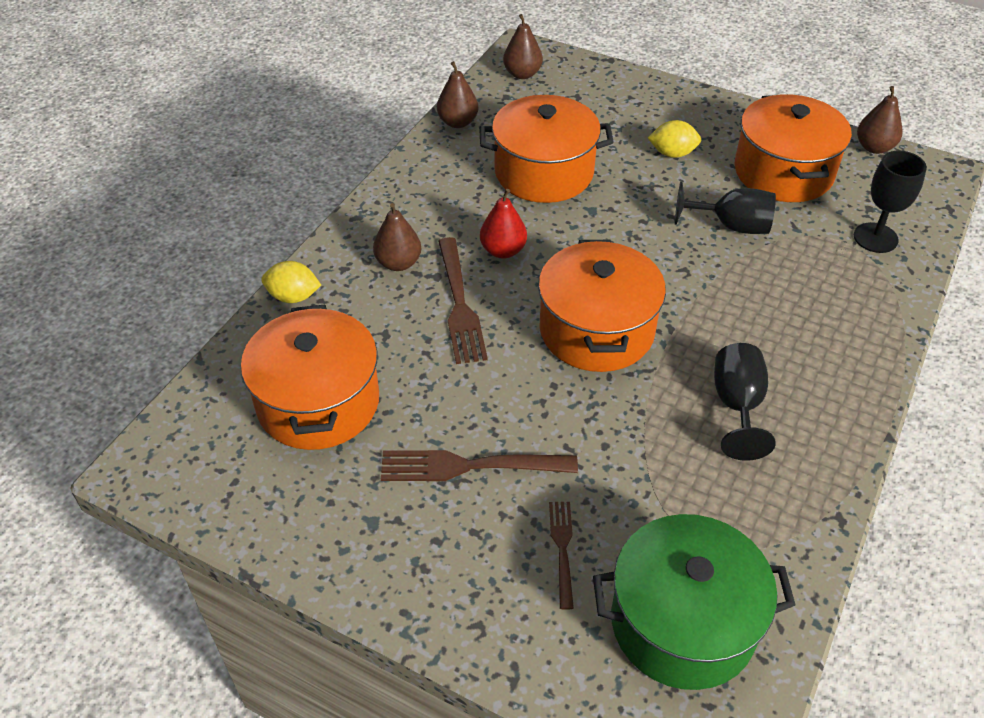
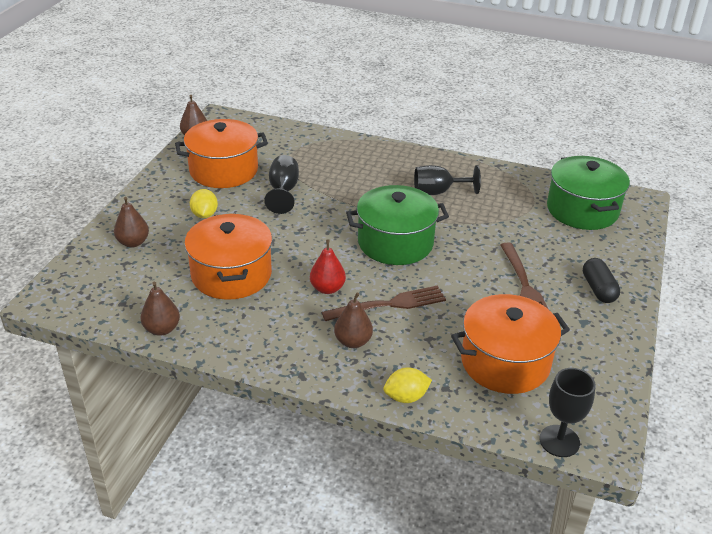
camera: 100 degrees left, 10 degrees down
(293, 297) = (406, 397): yellow lemon -> yellow lemon turned 75 degrees clockwise
(444, 569) = (598, 289): none -> black capsule
(522, 74) = (87, 296): brown pear -> brown pear (133, 242)
(562, 548) = (562, 248): brown fork -> none
(596, 330) = (395, 243): orange pot -> green pot
(875, 238) = (286, 142): black goblet -> black goblet (559, 441)

